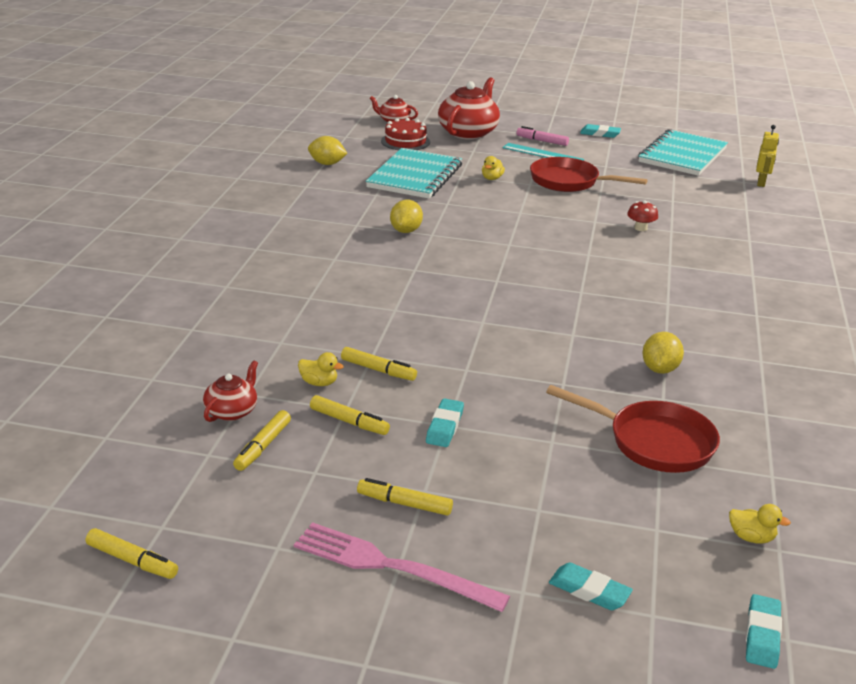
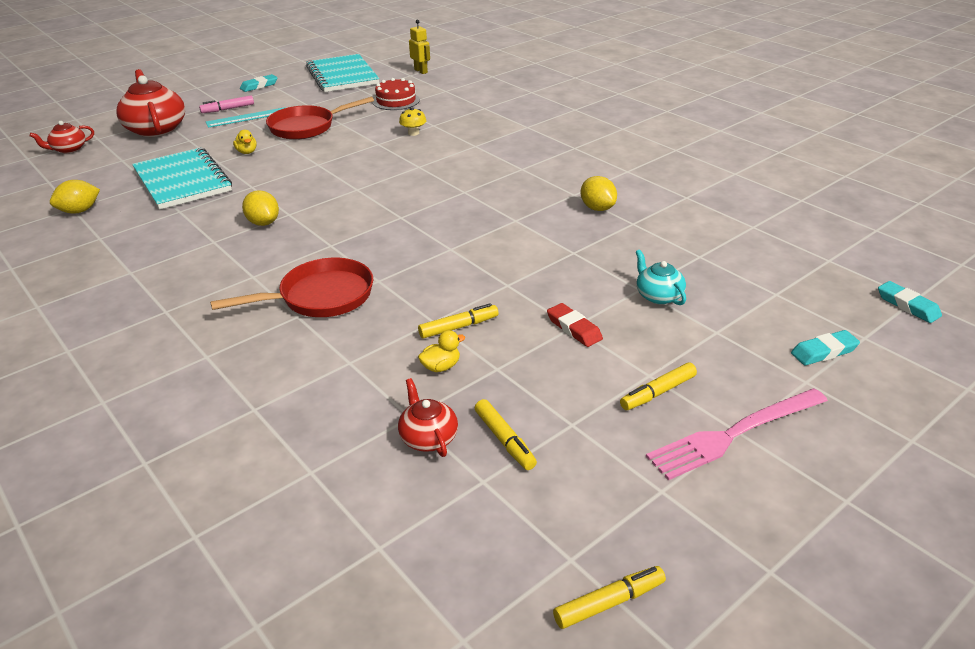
camera: 50 degrees left, 5 degrees up
(349, 422) = (517, 374): yellow marker -> none
(405, 141) = (115, 160): red cake -> red cake (396, 101)
(444, 427) = (574, 328): turquoise eraser -> red eraser
(555, 455) = (658, 296): none -> turquoise teapot
(640, 228) = (413, 133): red mushroom -> yellow mushroom
(654, 442) = (679, 250): red pan -> red pan (320, 297)
(751, 537) = (810, 263): yellow duck -> none

